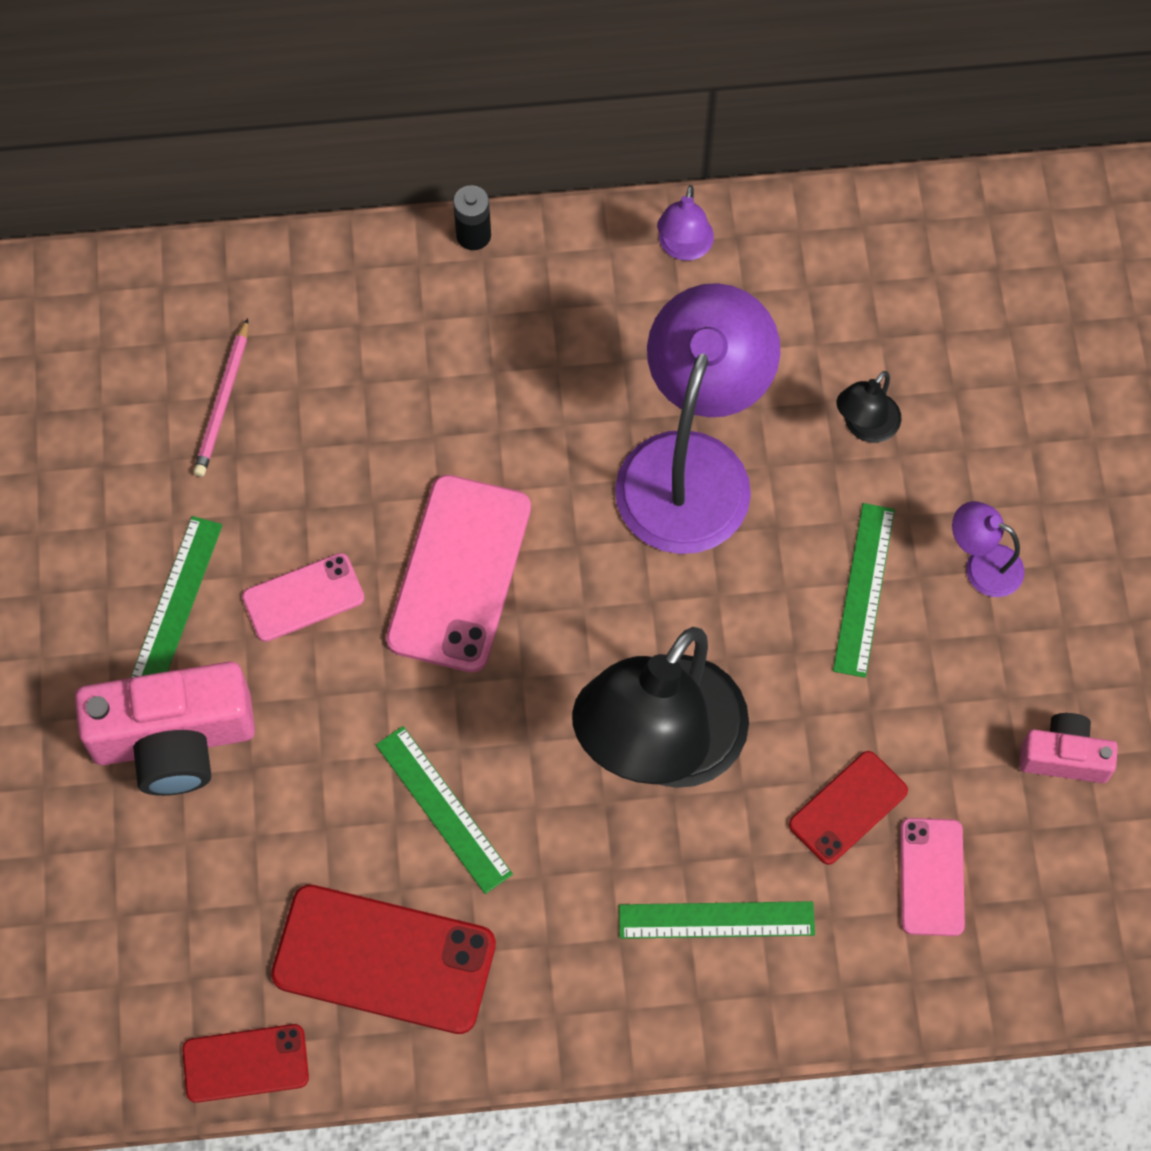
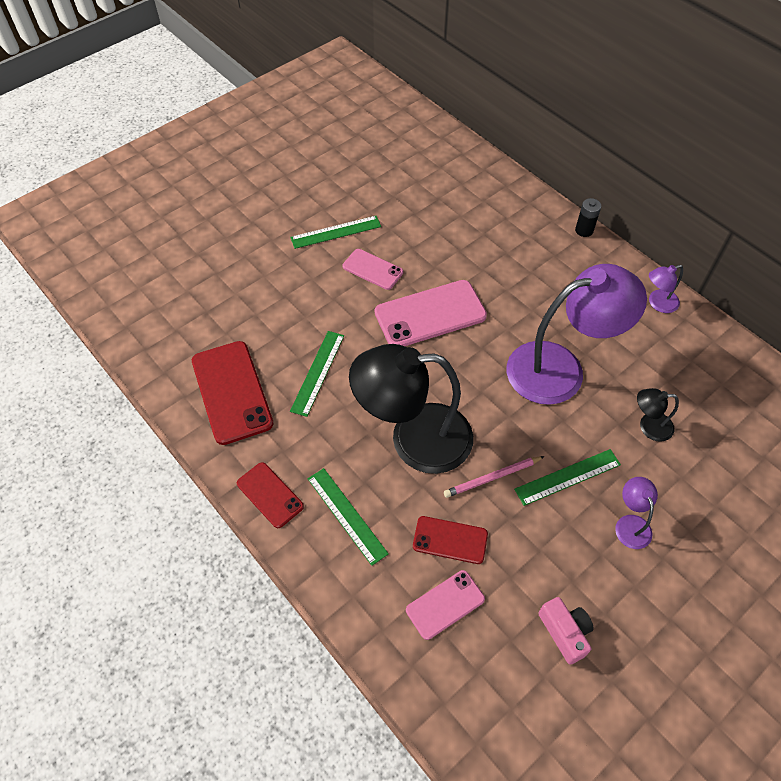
camera: 55 degrees right, 10 degrees down
(174, 740) = (276, 265): pink camera -> none
(223, 402) = (432, 197): pink pencil -> pink pencil (492, 478)
(245, 1063) = (150, 370): red phone -> red phone (270, 495)

